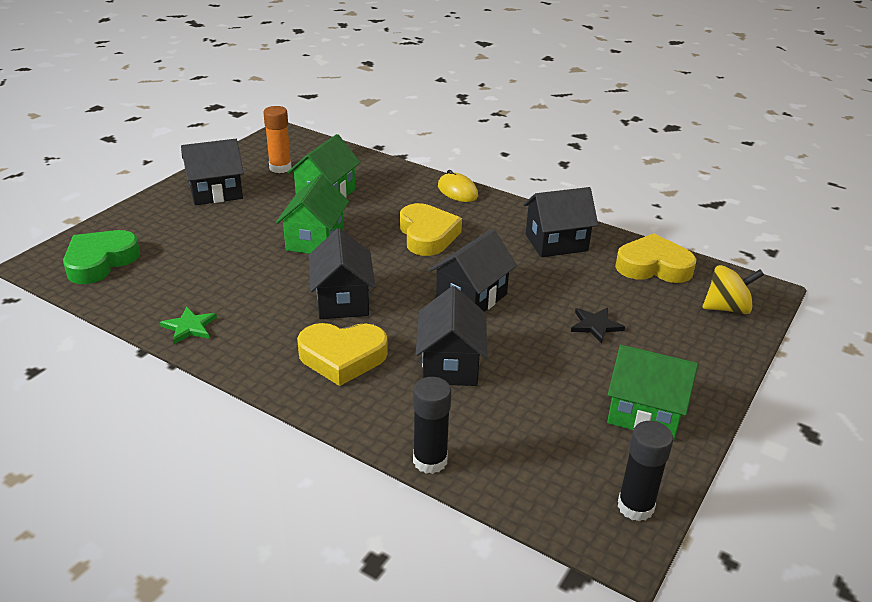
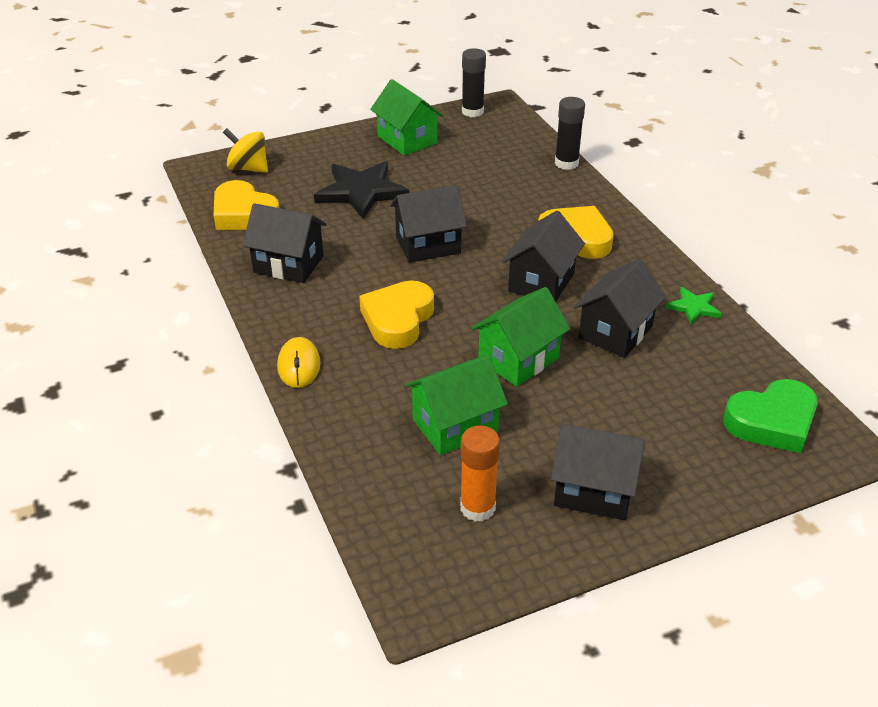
camera: 145 degrees left, 5 degrees up
(450, 364) = (500, 205): black house -> black house (615, 332)
(595, 326) = (361, 191): black star -> black star, size x1.99

